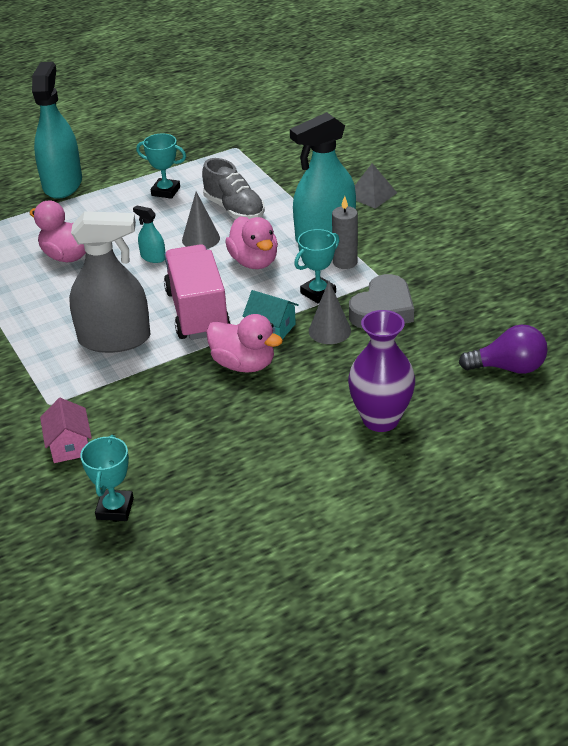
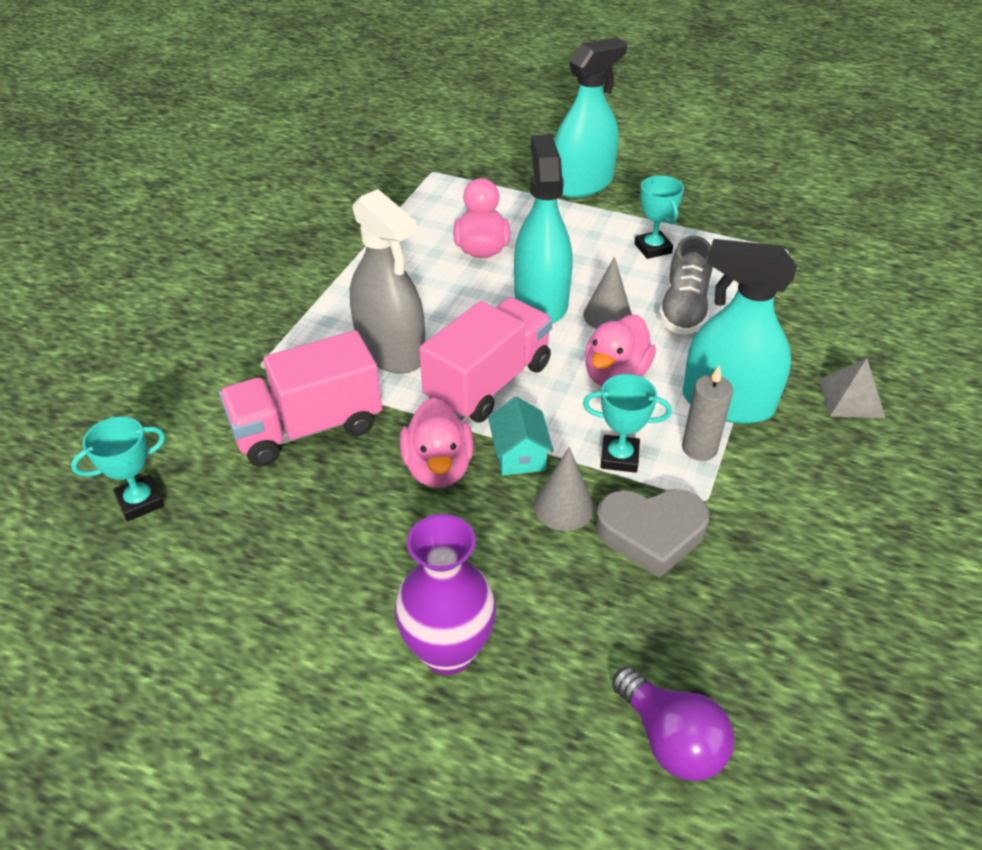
camera: 50 degrees right, 5 degrees up
(69, 445) = (211, 414): pink house -> none
(141, 405) = (307, 428): none -> pink truck
(153, 257) = (541, 301): turquoise spray bottle -> turquoise spray bottle, size x2.32

